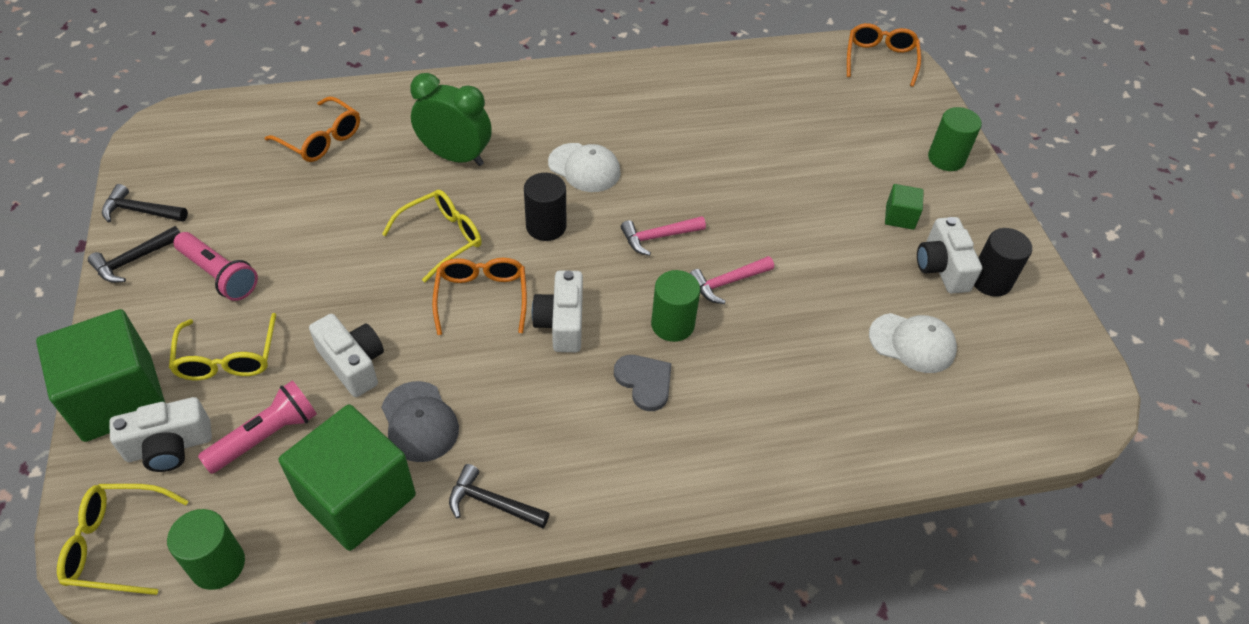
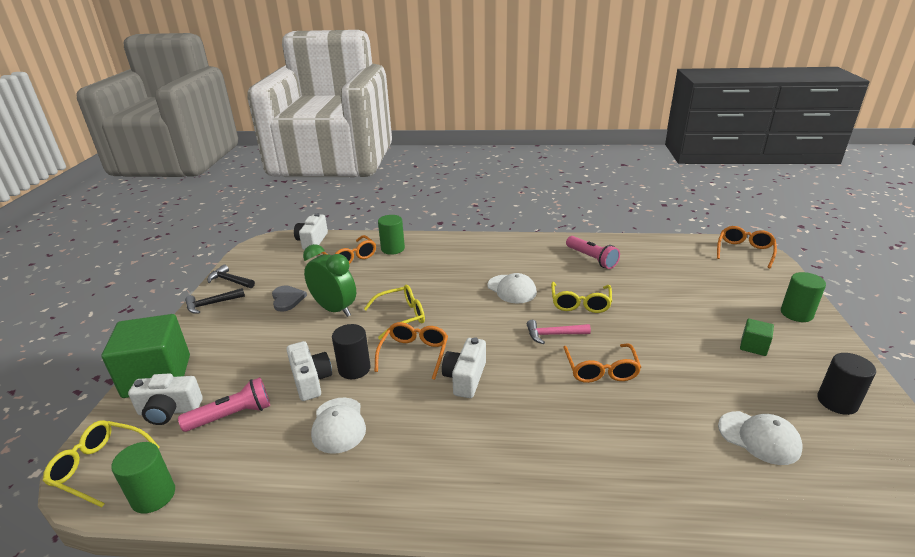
camera: 20 degrees right, 20 degrees down
(219, 275) = (255, 318): pink flashlight -> pink flashlight (591, 259)
(227, 358) = (234, 364): yellow glasses -> yellow glasses (580, 304)
(357, 497) = (271, 469): green cube -> none
(419, 422) = (338, 425): grey cap -> white cap
(455, 156) = (428, 274): green clock -> green clock (334, 309)
(492, 503) = (368, 494): black hammer -> none
(546, 226) = (474, 318): black cylinder -> black cylinder (354, 369)
(644, 382) = (517, 428): grey heart -> grey heart (287, 299)
(672, 324) = (550, 392): green cylinder -> green cylinder (393, 249)
(727, 282) = (601, 370): pink hammer -> orange glasses
(942, 268) = (790, 386): white camera -> white camera (312, 241)

